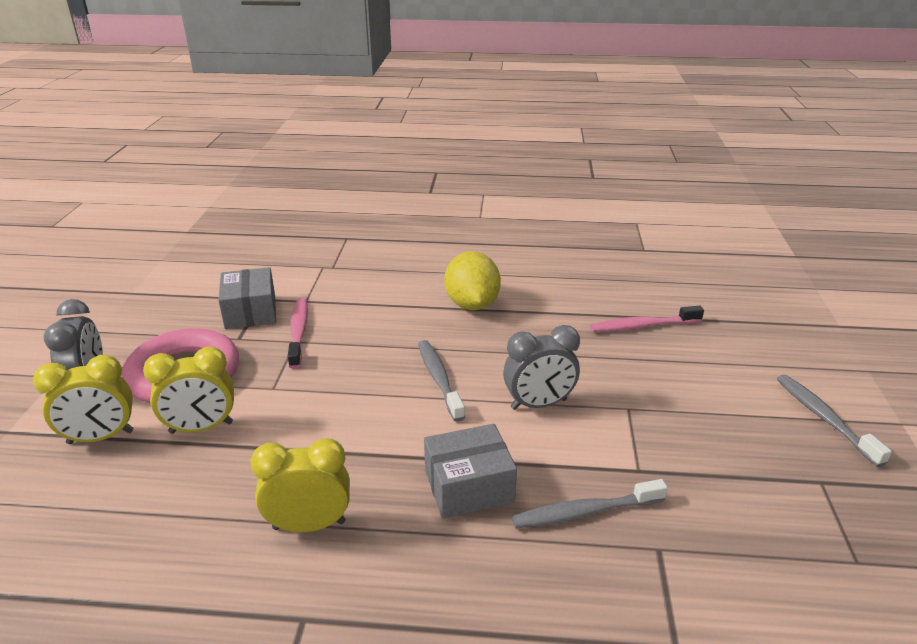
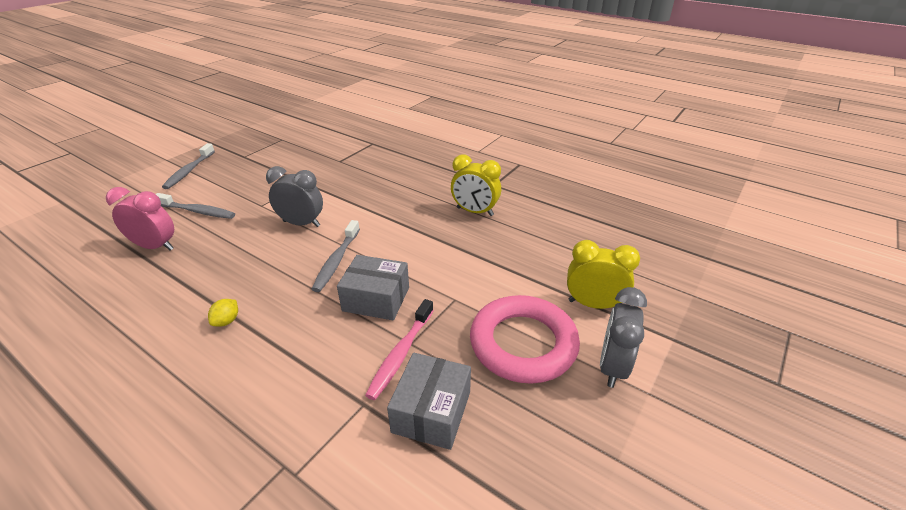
camera: 150 degrees left, 5 degrees up
(201, 428) = (518, 285): yellow clock -> none
(469, 486) = (386, 201): grey box -> grey box (376, 299)
(472, 304) = (227, 321): yellow lemon -> yellow lemon, size x0.43
(584, 512) = (349, 177): grey toothbrush -> grey toothbrush (197, 211)
(642, 326) = (155, 246): pink toothbrush -> pink clock

